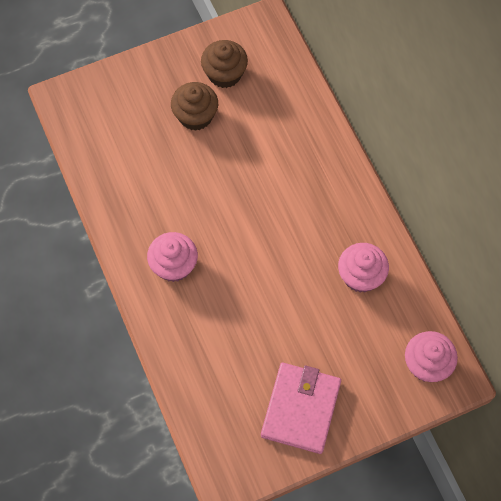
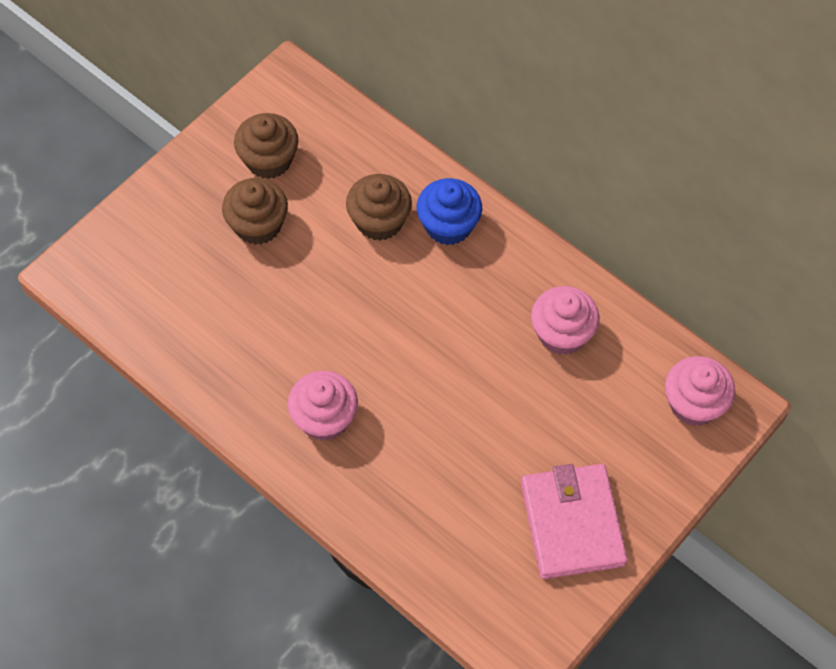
camera: 25 degrees left, 5 degrees down
(277, 146) = (379, 221): none -> brown cupcake
(322, 168) = (448, 225): none -> blue cupcake

